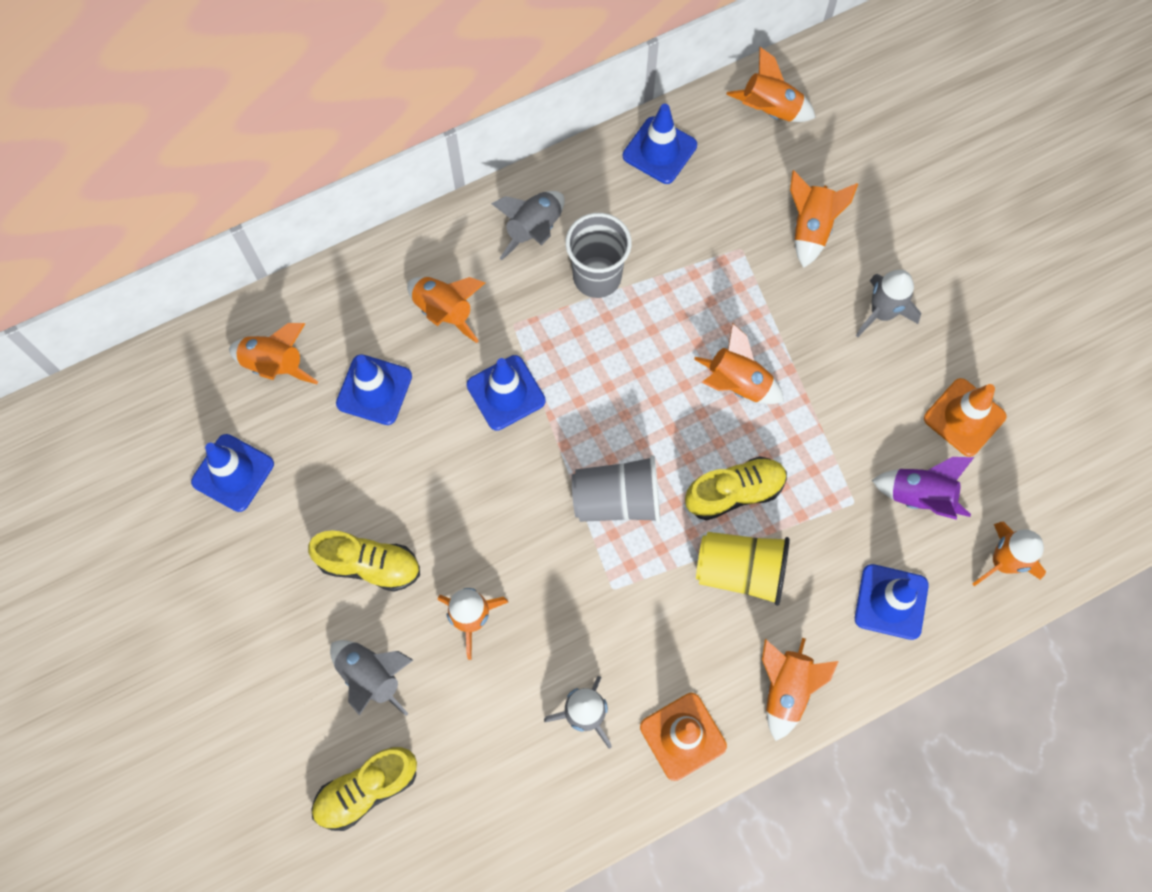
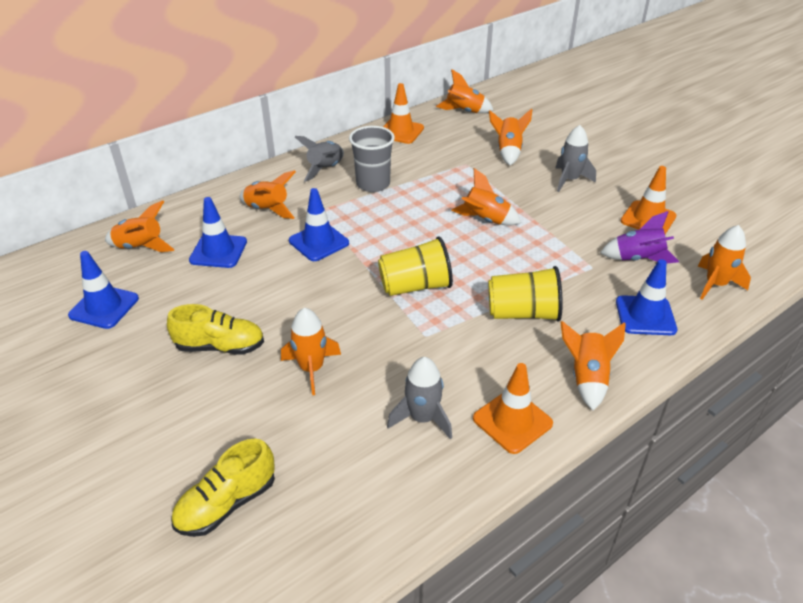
camera: 10 degrees left, 30 degrees down
(371, 676) = (226, 418): grey rocket -> none
(617, 500) = (415, 286): grey cup -> yellow cup
(659, 150) = (400, 131): blue traffic cone -> orange traffic cone
(734, 492) = (502, 272): yellow shoe -> none

